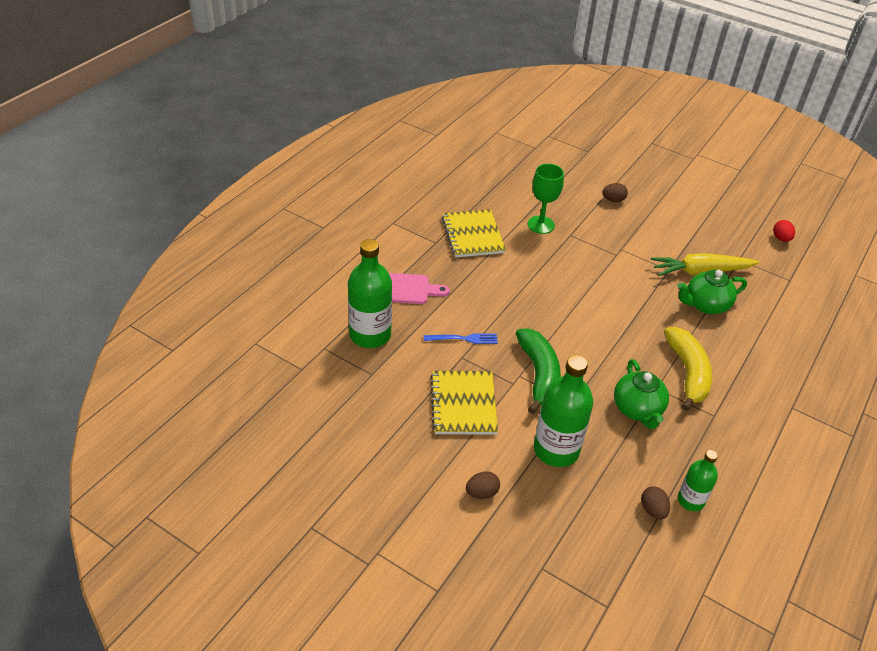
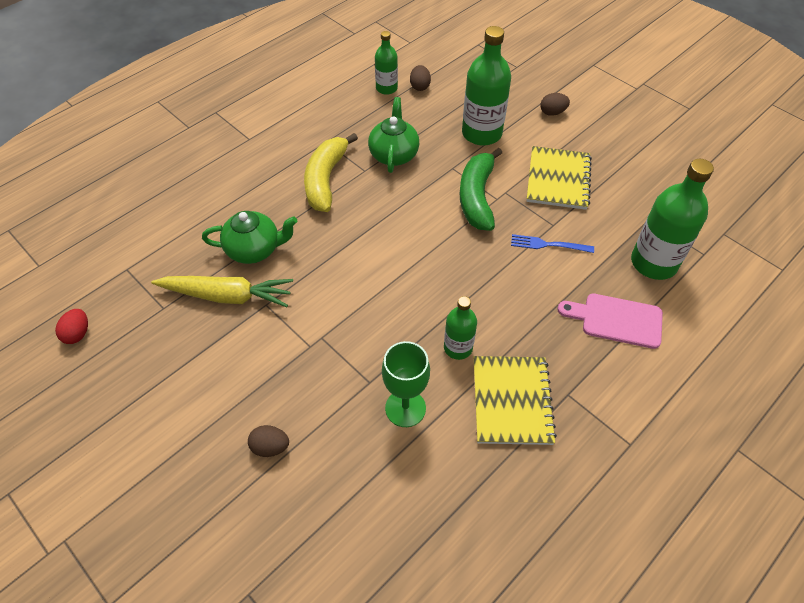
camera: 165 degrees left, 10 degrees up
(517, 259) = (458, 348): none -> green bottle

